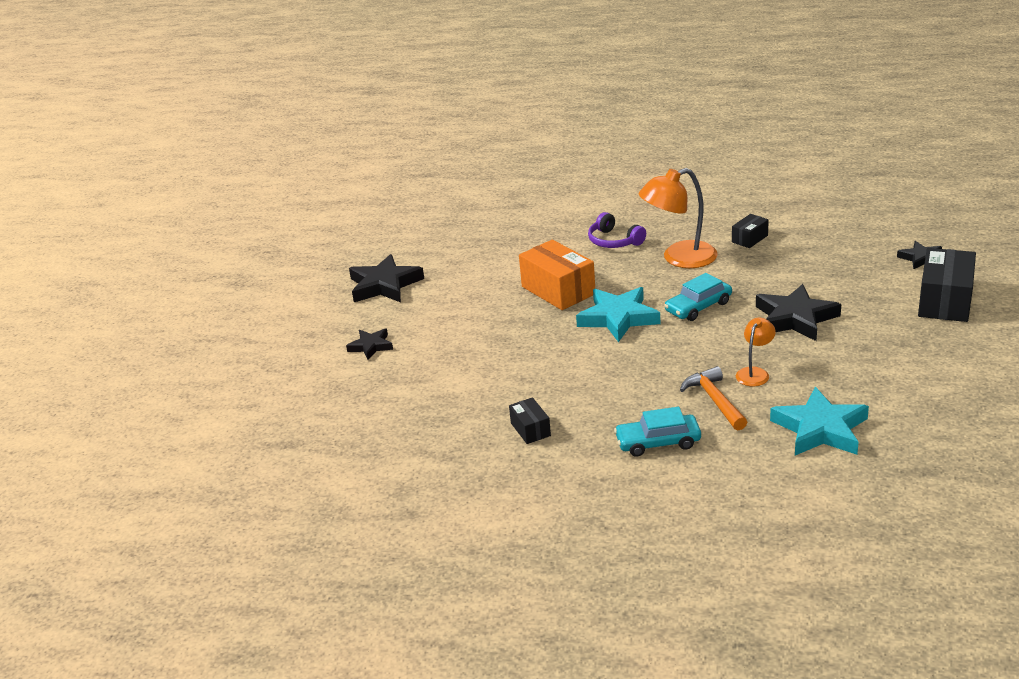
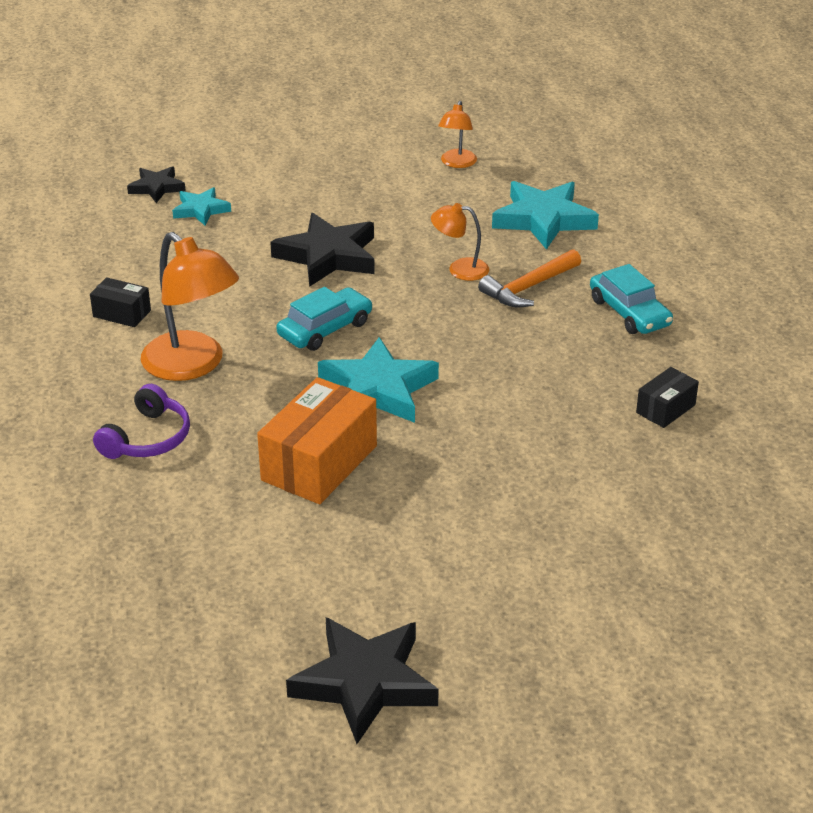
camera: 115 degrees left, 5 degrees up
(371, 346) = (561, 629): black star -> none
(698, 307) = (325, 329): turquoise car -> turquoise car turned 75 degrees counterclockwise
(881, 273) = (201, 210): none -> turquoise star
(937, 400) = (457, 163): none -> orange lamp
(945, 301) = (257, 169): black box -> none

